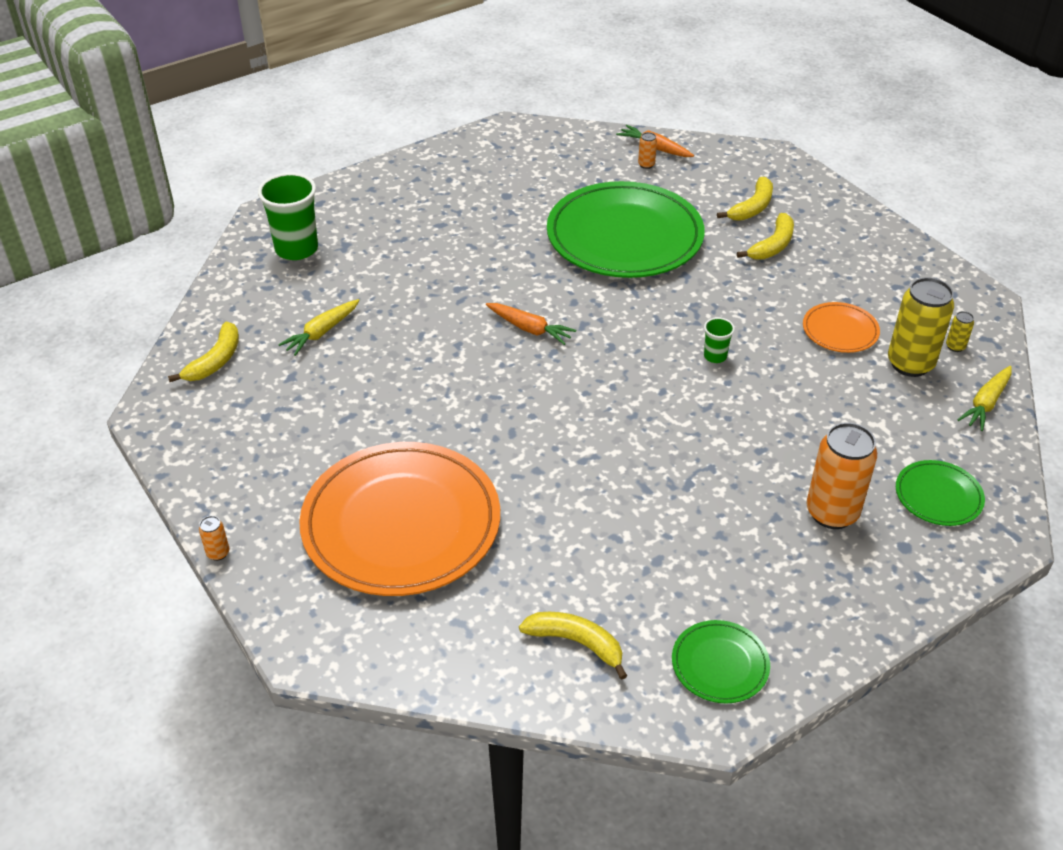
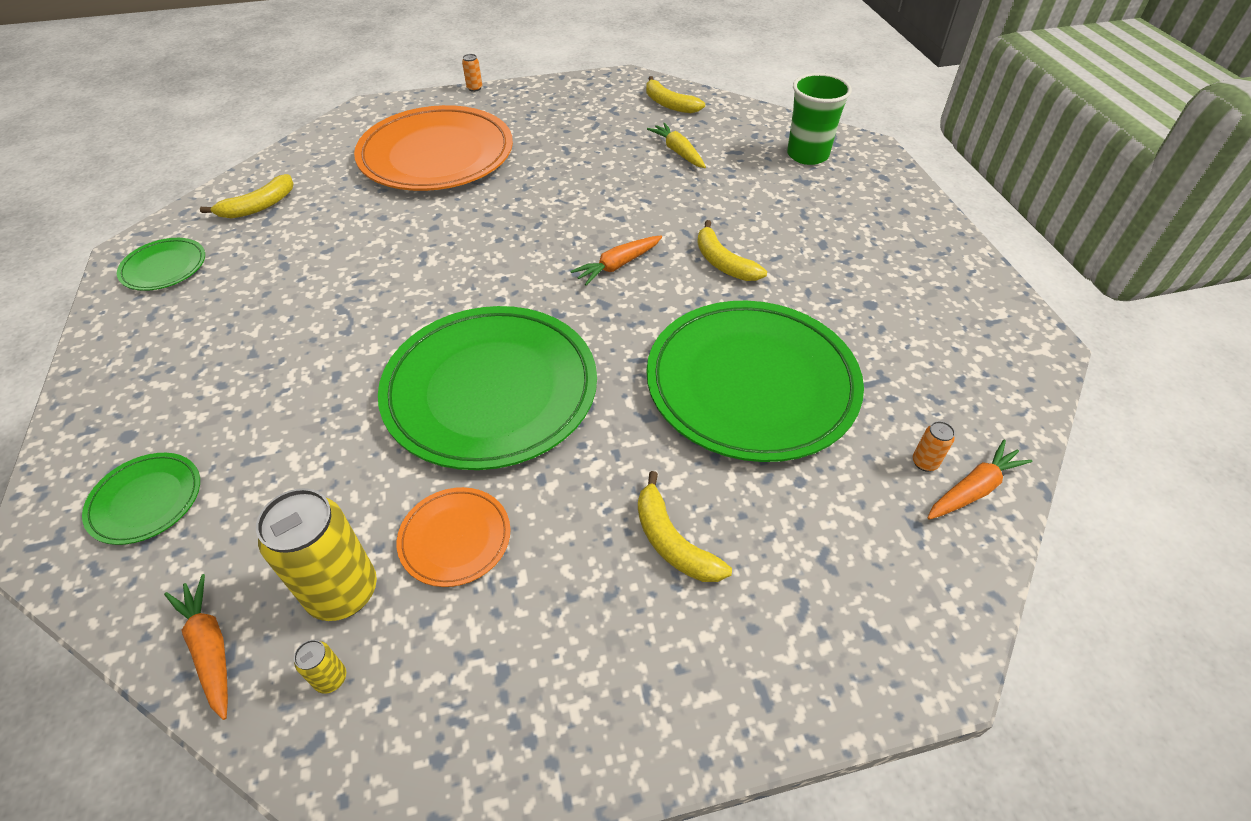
camera: 110 degrees right, 5 degrees up
(715, 356) = (491, 390): green cup -> green plate
(752, 207) = (778, 557): yellow banana -> yellow banana (723, 263)
(832, 513) = (217, 396): orange can -> none
(985, 403) = (210, 648): yellow carrot -> orange carrot

